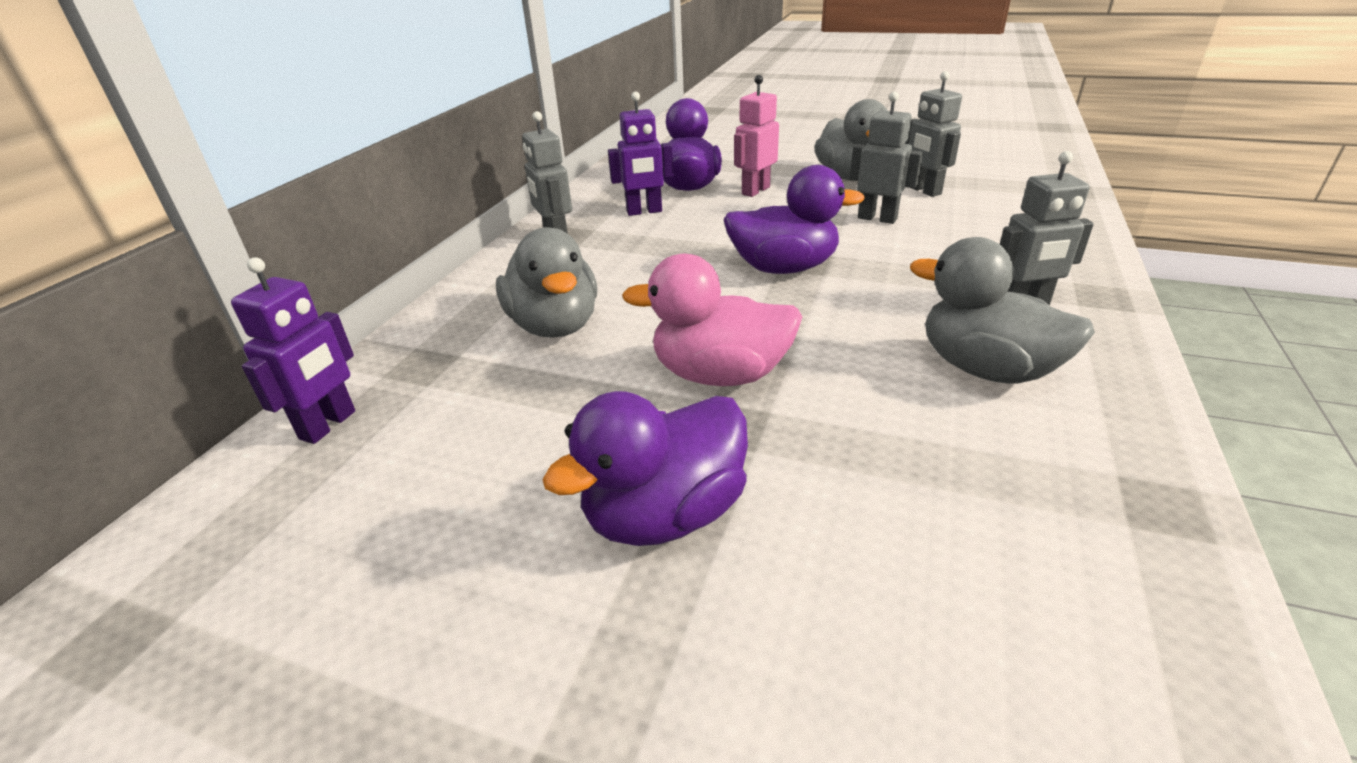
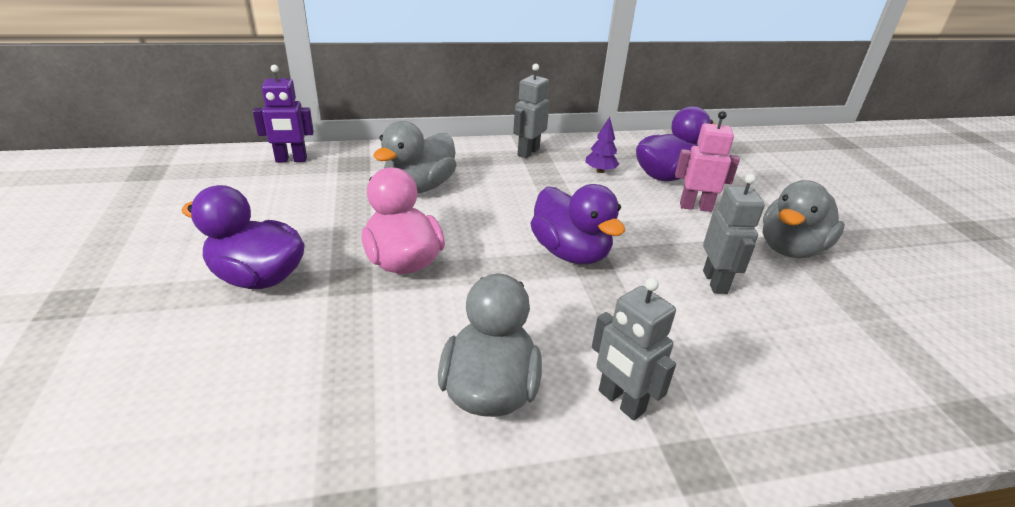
camera: 55 degrees right, 0 degrees up
(644, 212) = (600, 171): purple robot -> purple tree
(924, 191) = (817, 300): grey robot -> none

